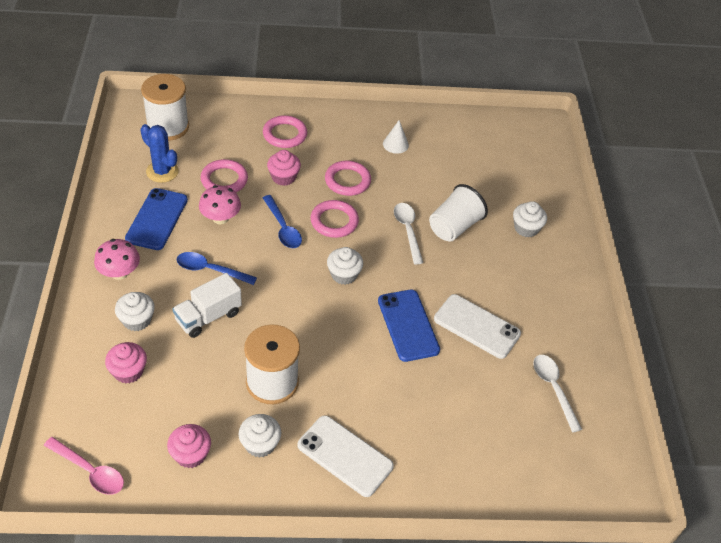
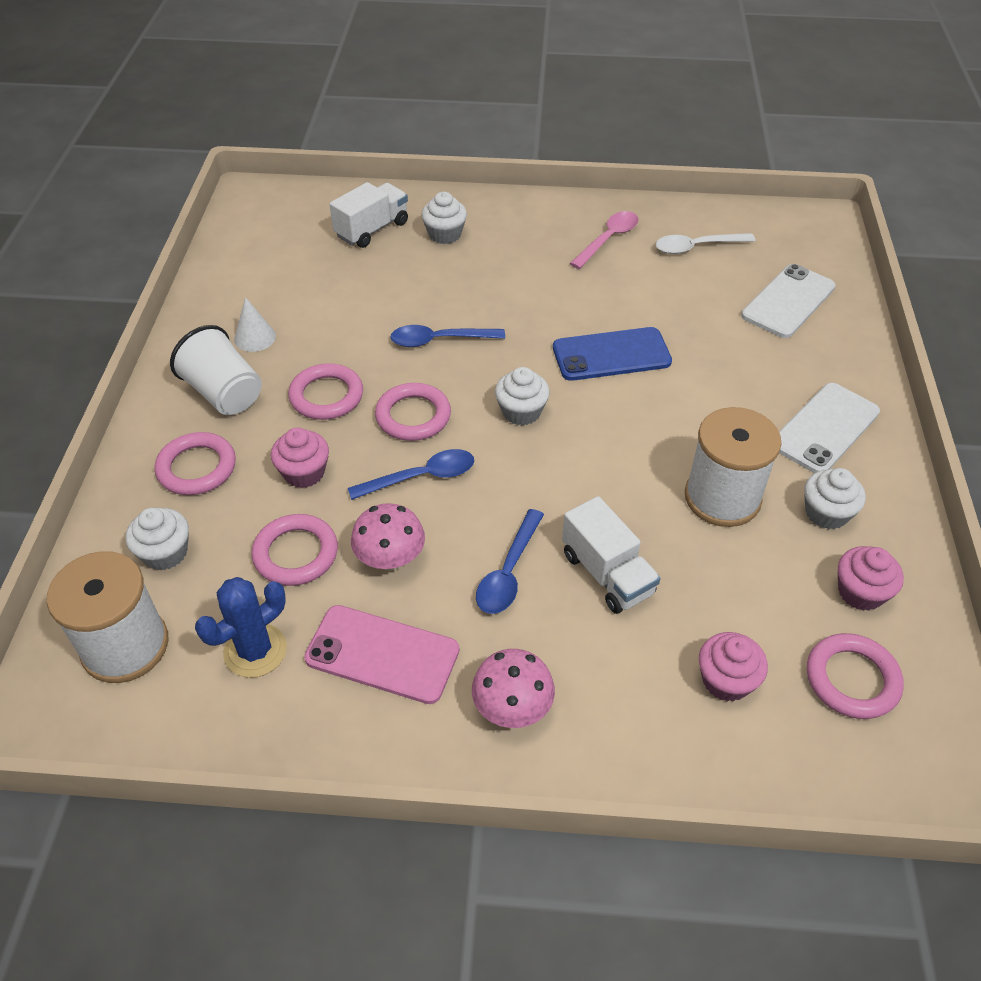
camera: 80 degrees left, 0 degrees up
(90, 471) = (919, 722): pink spoon -> pink spoon (608, 239)
(123, 438) = (852, 679): none -> pink ring
(137, 320) = (619, 674): white cupcake -> white cupcake (165, 553)
(157, 219) = (382, 654): blue phone -> pink phone
(407, 231) = (439, 340): white spoon -> blue spoon
(454, 227) = (436, 296): white cup -> white cup (224, 394)
(476, 326) = (609, 295): white phone -> white phone (788, 301)
(520, 189) = (372, 229): none -> white truck

